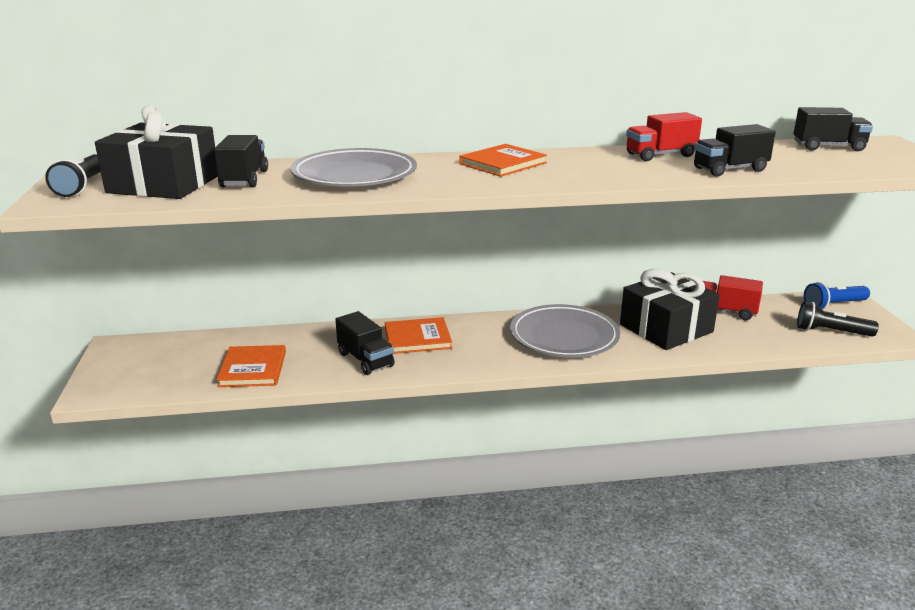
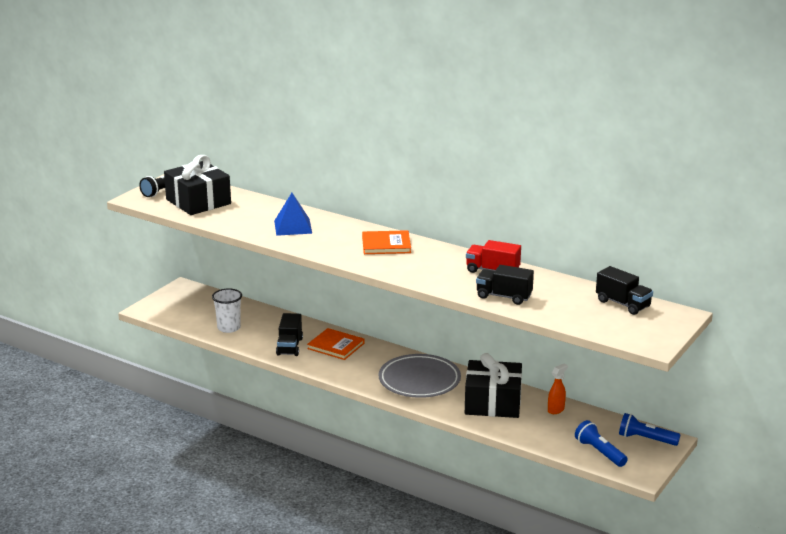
camera: 40 degrees right, 0 degrees up
(244, 179) = (238, 210): black truck -> none
(253, 369) = (229, 328): orange book -> white cup
(354, 176) = (293, 227): grey plate -> blue pyramid
(725, 311) = (556, 410): red truck -> orange spray bottle
(831, 332) = (599, 452): black flashlight -> blue flashlight

